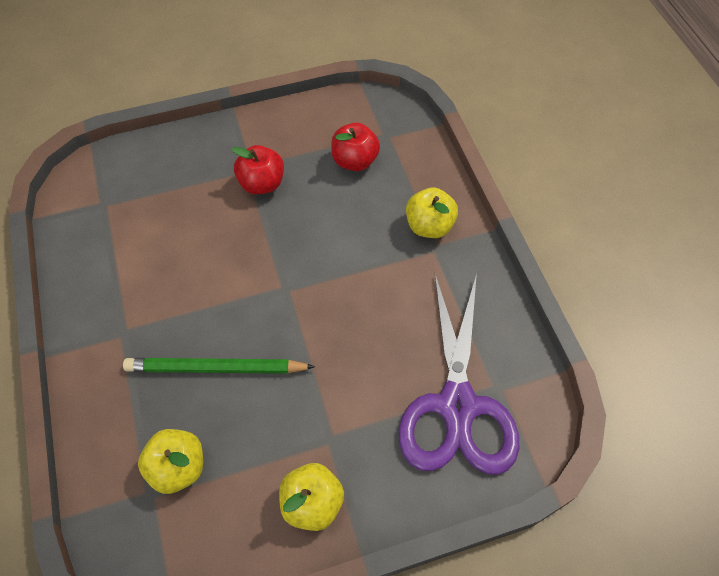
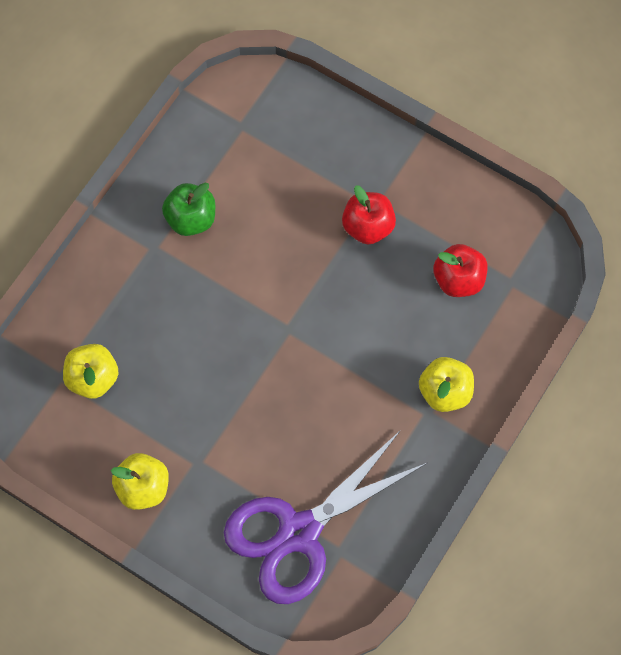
camera: 50 degrees right, 10 degrees up
(131, 288) = (191, 219): none -> green apple
(216, 368) = (182, 338): green pencil -> none

